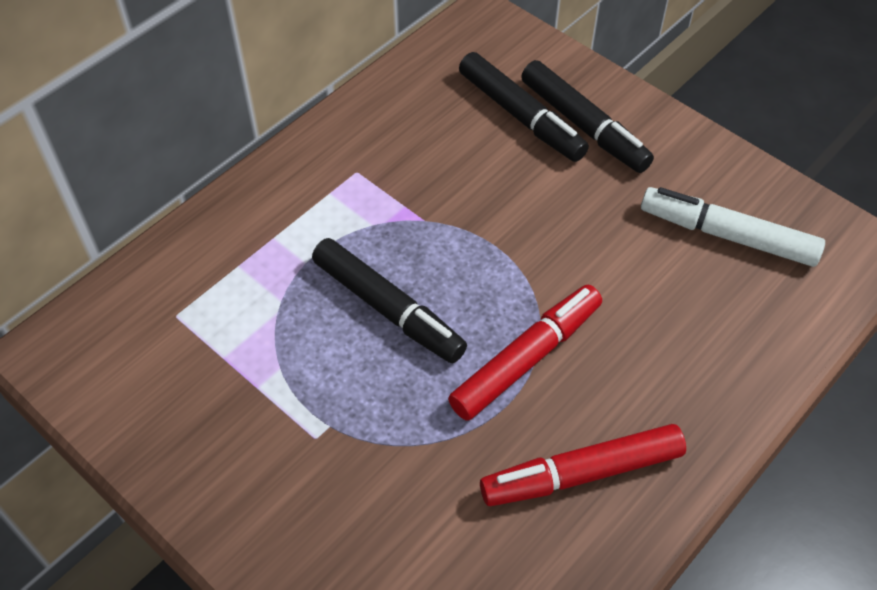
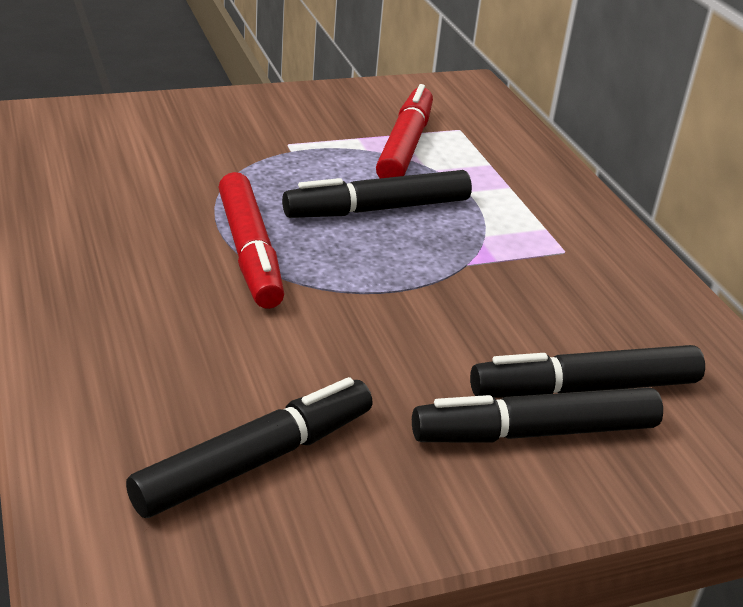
camera: 115 degrees right, 20 degrees down
(581, 473) = (111, 231): red marker -> red marker (405, 146)
(727, 235) = (256, 461): white marker -> black marker

